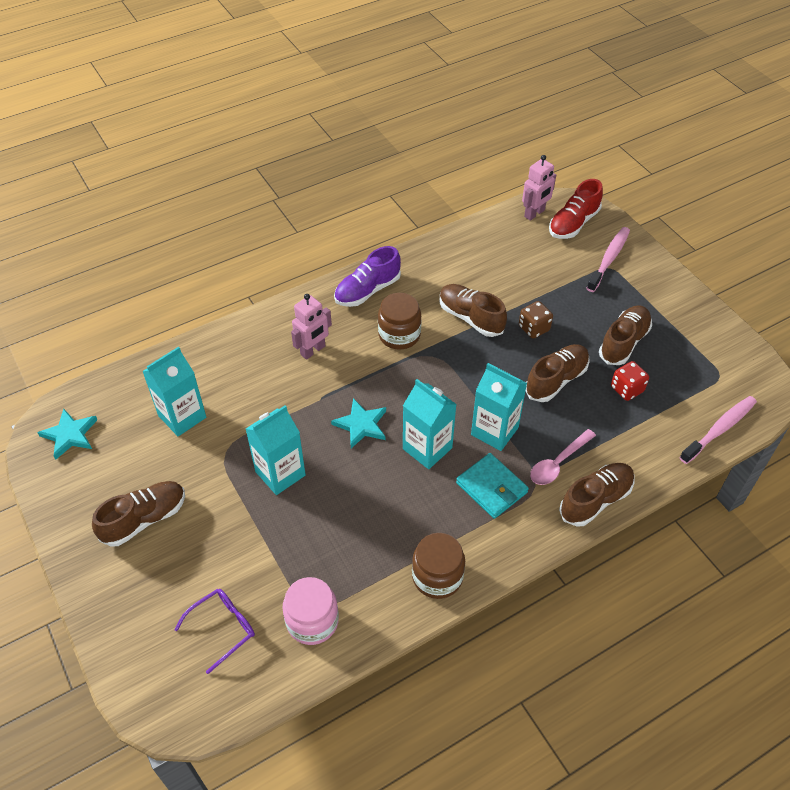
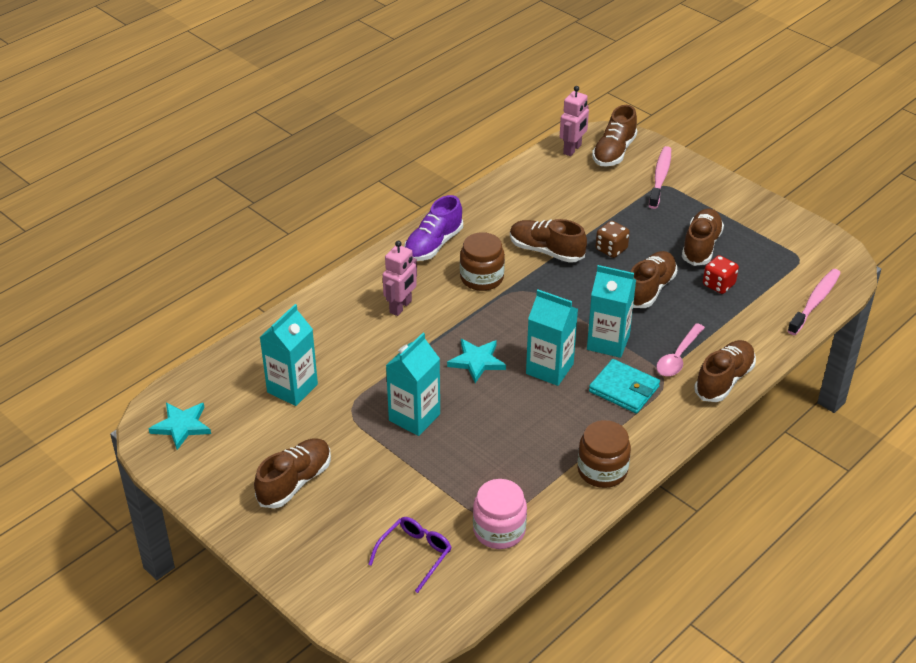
camera: 15 degrees left, 10 degrees down
(573, 223) = (614, 152): red shoe -> brown shoe

